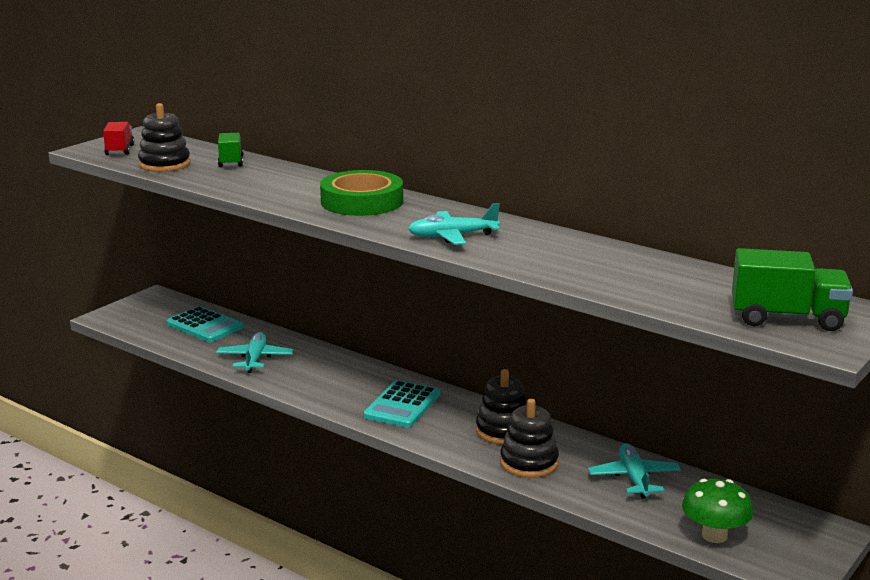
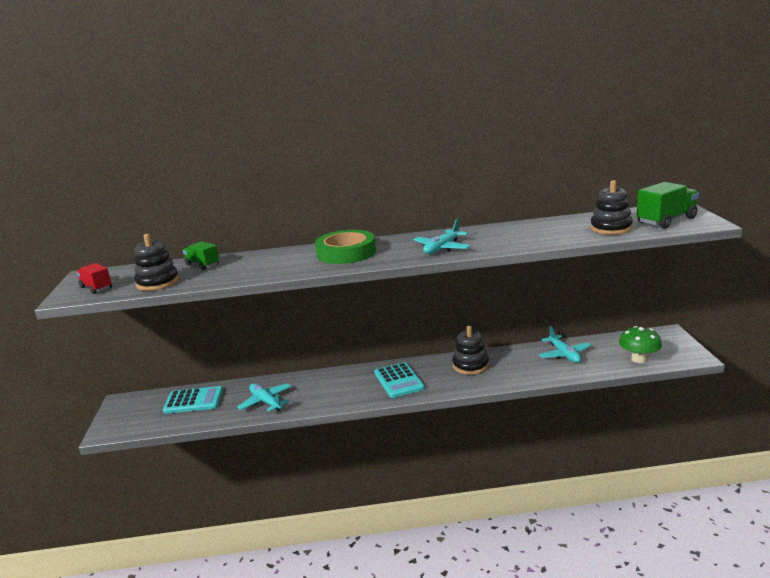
camera: 40 degrees left, 0 degrees up
(529, 463) = (511, 373): black stacking toy -> black stacking toy (611, 228)
(633, 478) = (564, 354): turquoise plane -> turquoise plane turned 150 degrees counterclockwise

